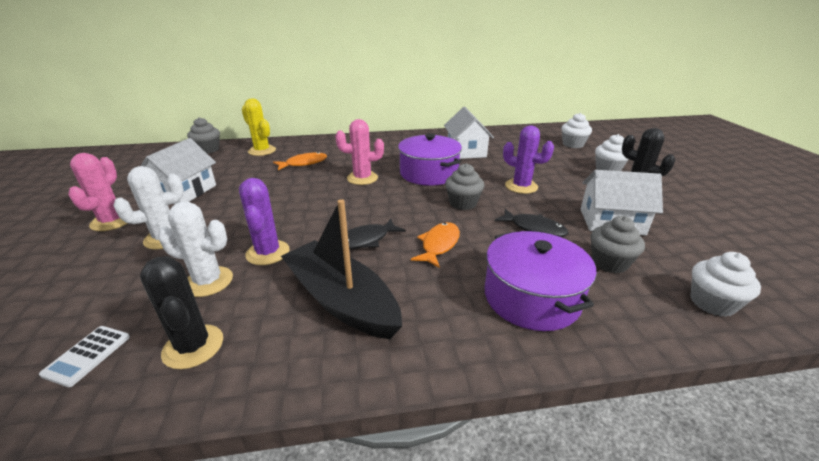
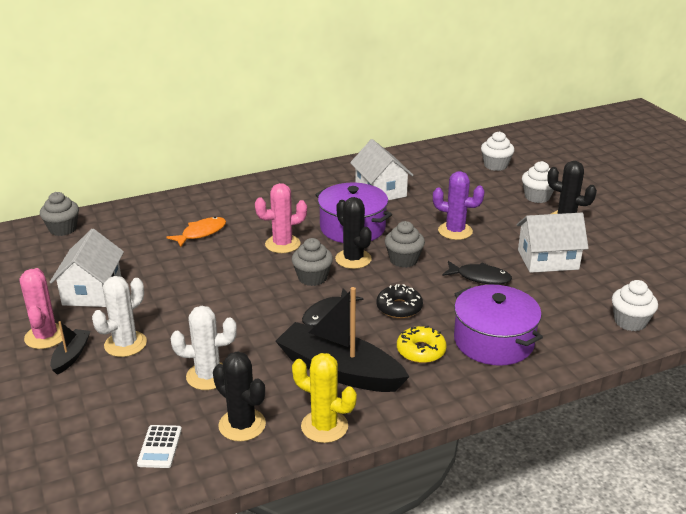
camera: 15 degrees left, 0 degrees up
(112, 241) = (71, 356): none -> black boat
(262, 151) = (135, 221): yellow cactus -> yellow cactus (324, 426)
(268, 253) = (242, 341): purple cactus -> none
(416, 197) = (353, 259): none -> black cactus
(439, 245) = (399, 308): orange fish -> black donut
(442, 294) = (421, 351): none -> yellow donut
(609, 263) = (550, 301): grey cupcake -> grey cupcake (312, 278)

